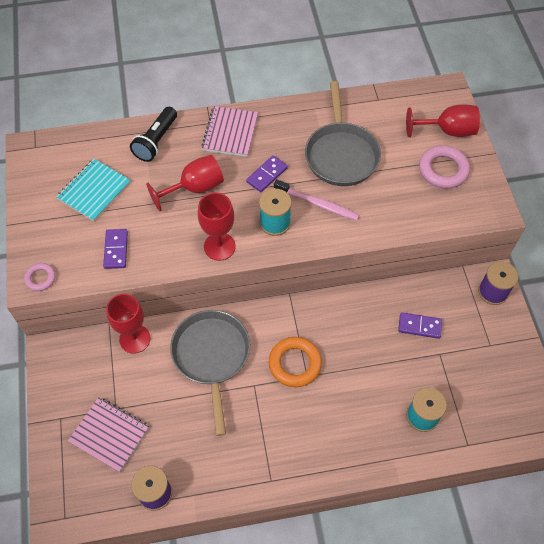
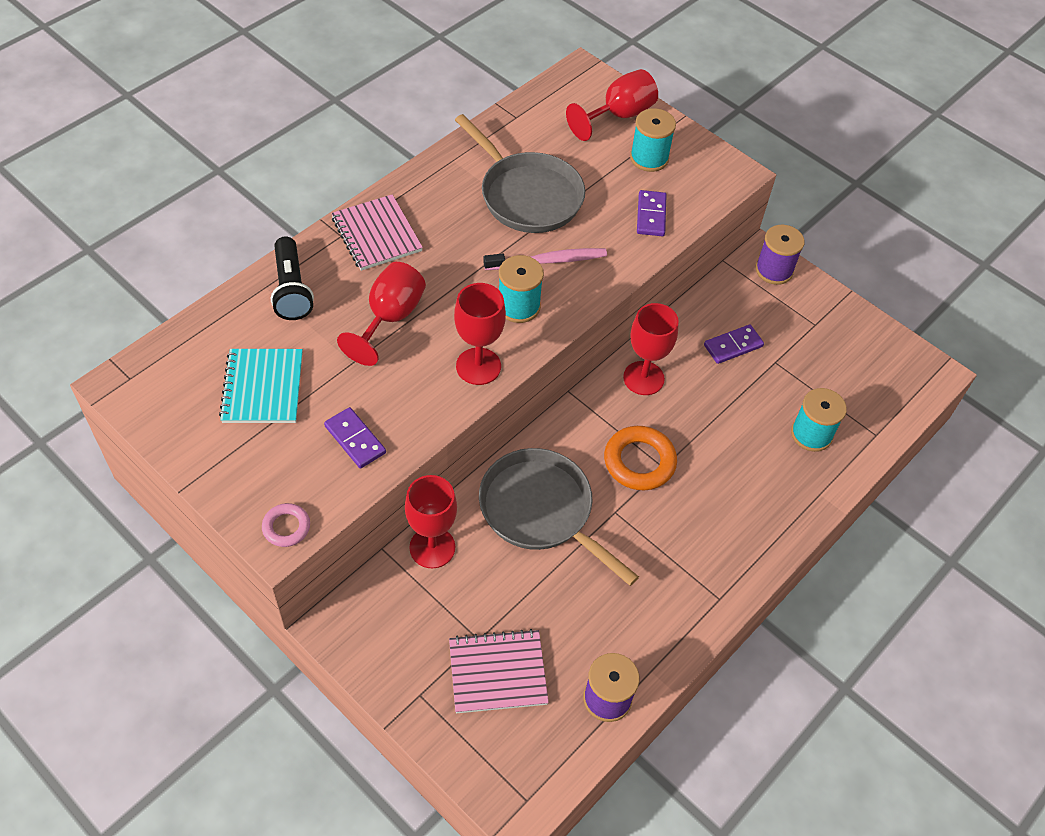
camera: 40 degrees left, 5 degrees down
(267, 175) = (463, 259): purple domino -> purple domino (651, 215)
(342, 313) = (643, 378): none -> red goblet
(443, 170) = (649, 158): pink ring -> turquoise spool

